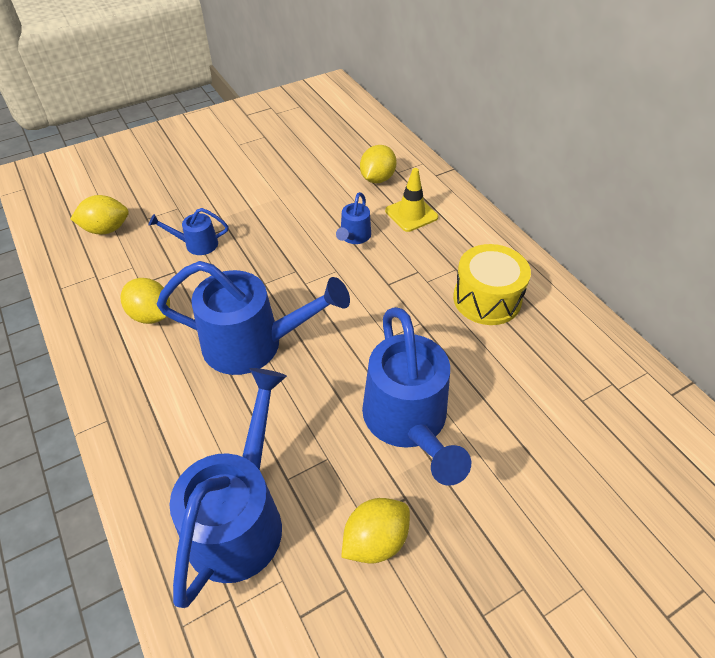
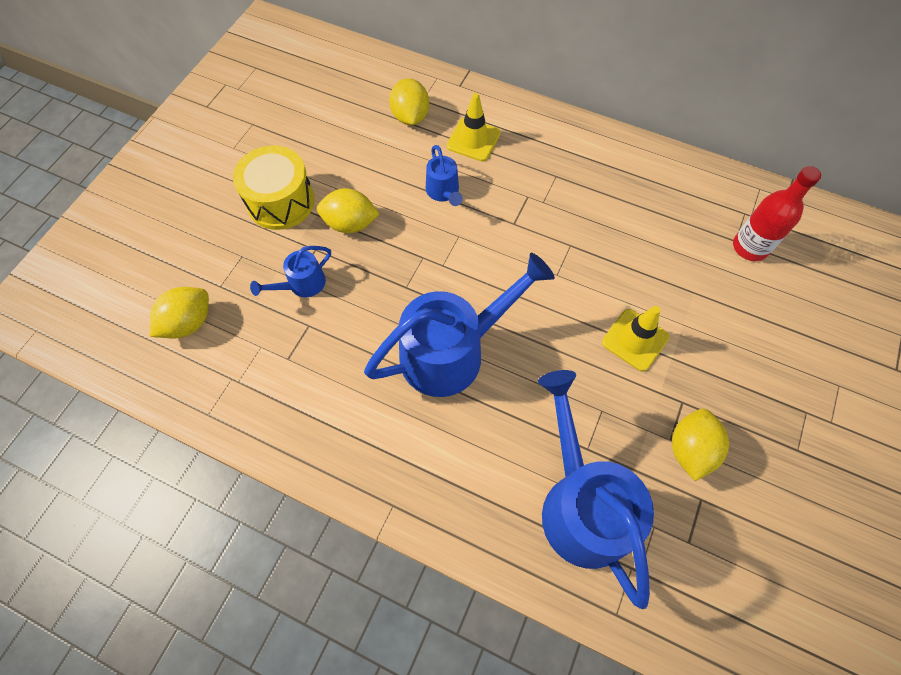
camera: 35 degrees left, 15 degrees up
(151, 315) = (331, 383): yellow lemon -> yellow lemon (350, 224)
(408, 423) = (635, 340): blue watering can -> yellow traffic cone
(487, 299) = (603, 191): yellow drum -> yellow drum (281, 201)
(592, 413) = (750, 247): none -> red bottle

